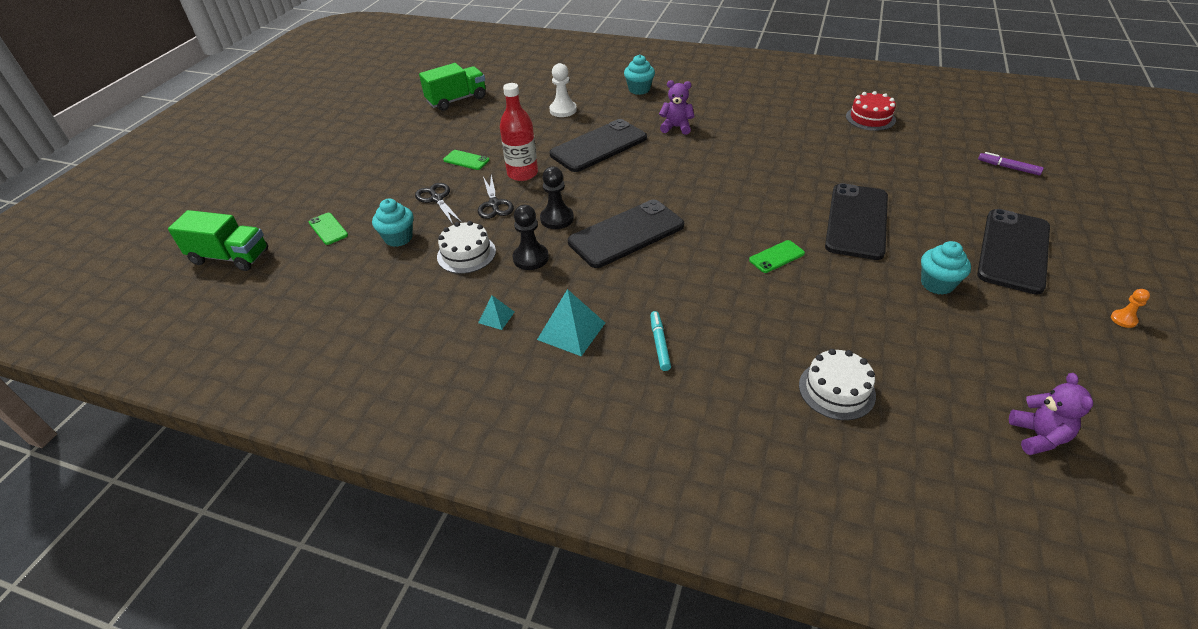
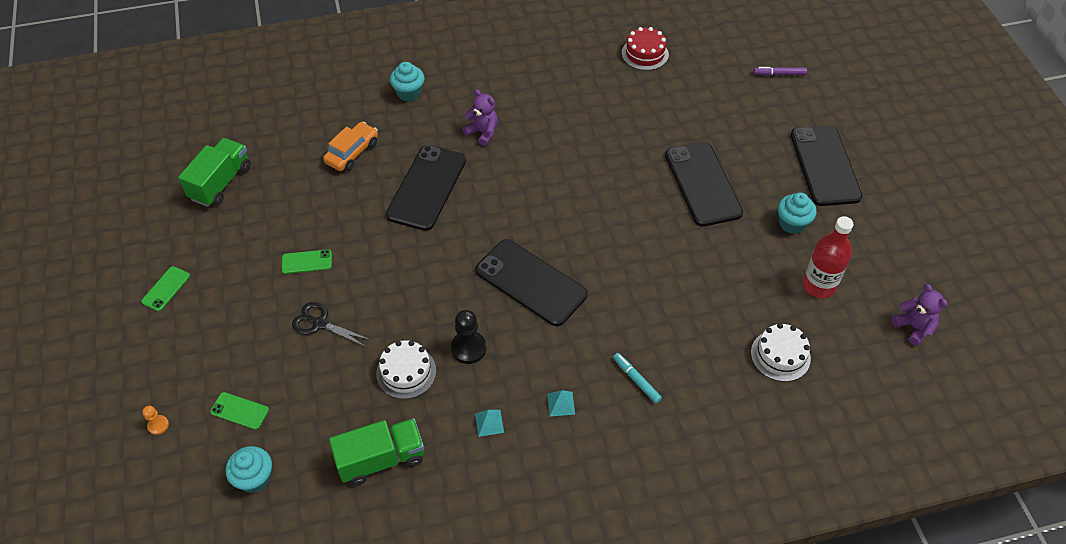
camera: 35 degrees left, 10 degrees up
(230, 257) = (166, 493): green truck -> green truck (381, 459)
(398, 238) = (324, 386): turquoise cupcake -> turquoise cupcake (255, 478)
(494, 204) = (383, 304): black scissors -> none
(522, 173) = (379, 254): red bottle -> red bottle (818, 285)
(557, 219) = (456, 293): black pawn -> none
(563, 110) = (352, 152): white pawn -> orange car
(571, 331) = (561, 404): turquoise pyramid -> turquoise pyramid, size x0.55
(626, 234) = (531, 282): black phone -> black phone turned 75 degrees counterclockwise
(676, 127) = (483, 132): purple teddy bear -> purple teddy bear turned 60 degrees clockwise
(776, 257) = (666, 250): green phone -> green phone (166, 288)
(1123, 319) = (918, 200): orange pawn -> orange pawn (158, 425)

